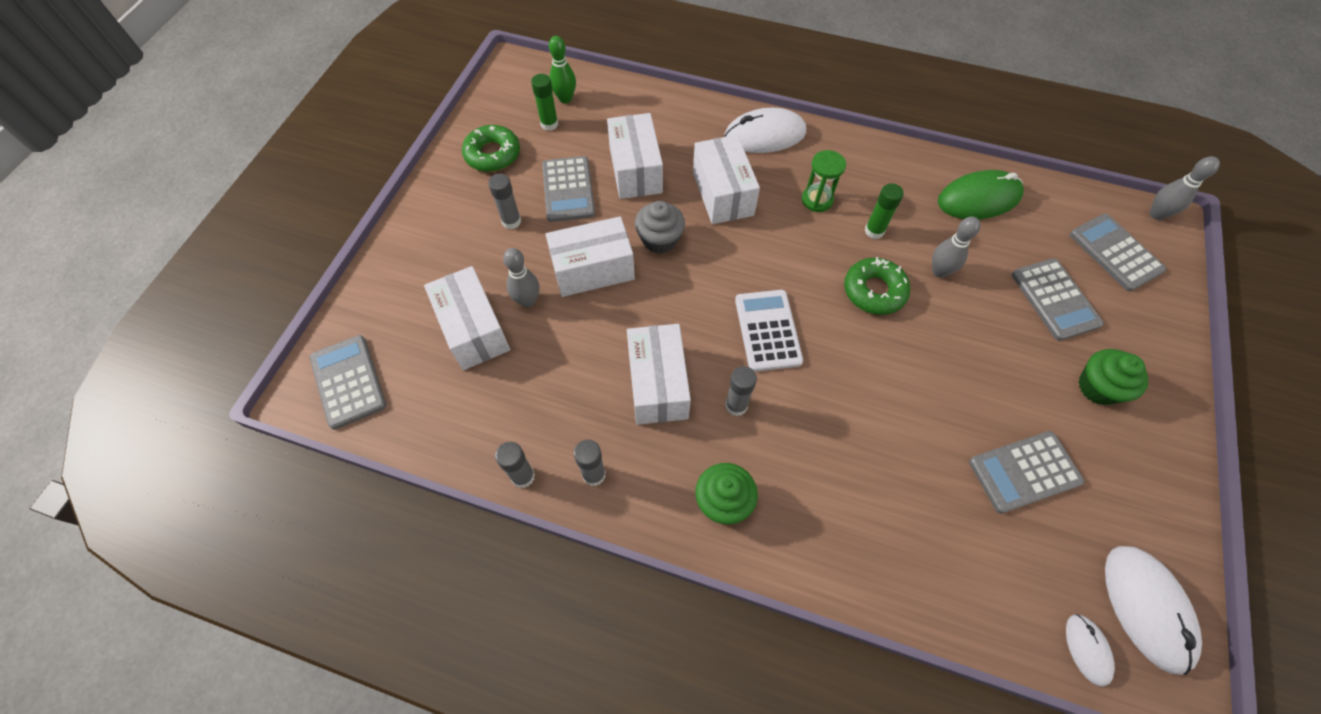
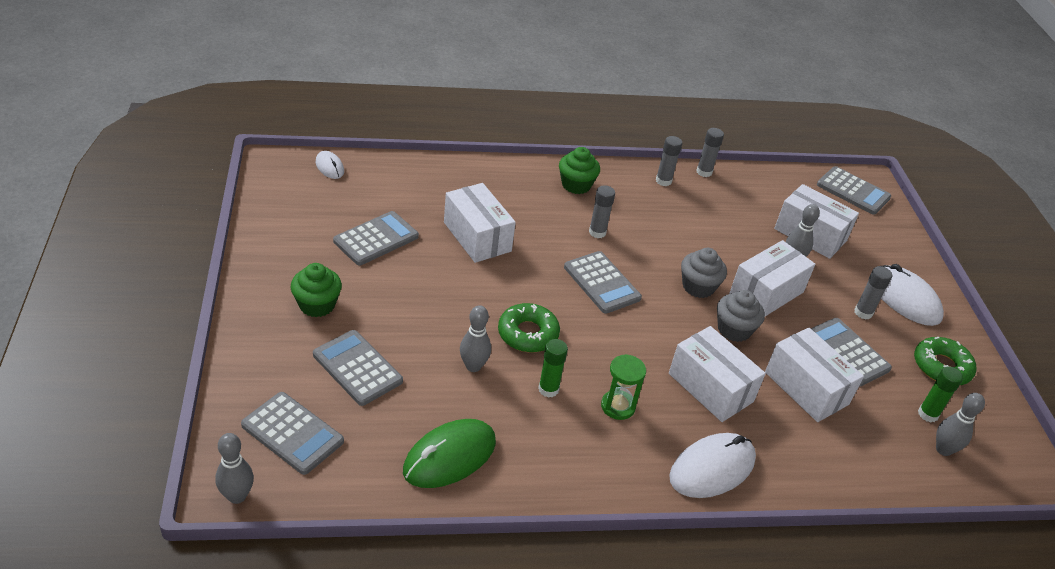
camera: 150 degrees right, 20 degrees down
(565, 99) = (943, 449): green bowling pin -> grey bowling pin
(658, 384) = (659, 232): white box -> white box (477, 237)
(662, 297) = (698, 287): none -> grey cupcake
(767, 330) = (602, 283): white calculator -> grey calculator
(1146, 608) = (289, 190): white mouse -> white mouse (904, 299)

